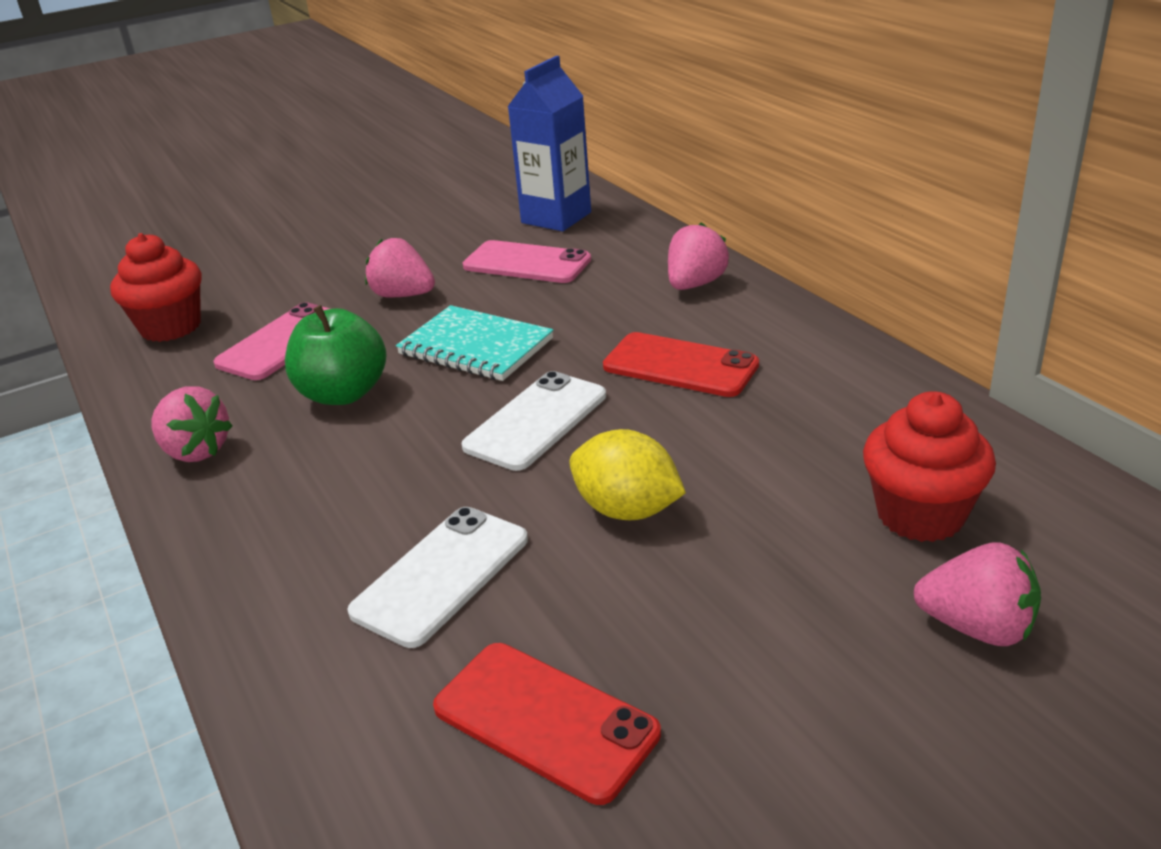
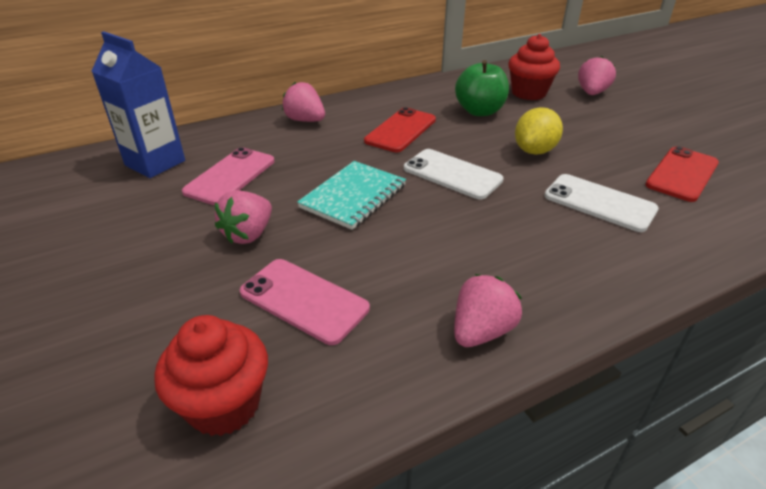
camera: 90 degrees left, 5 degrees up
(343, 393) = (404, 254): green apple -> green apple (479, 111)

